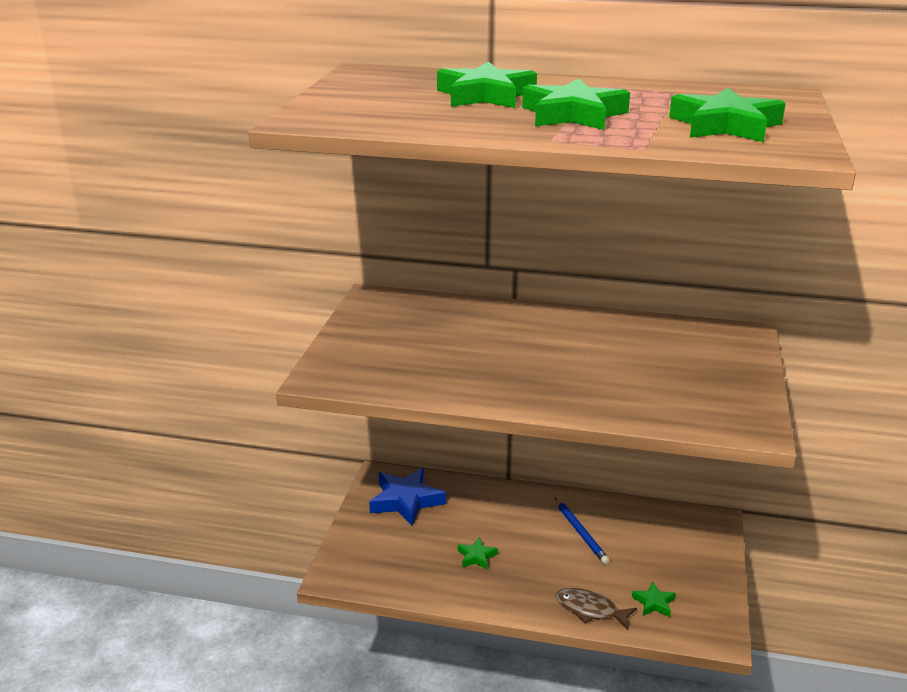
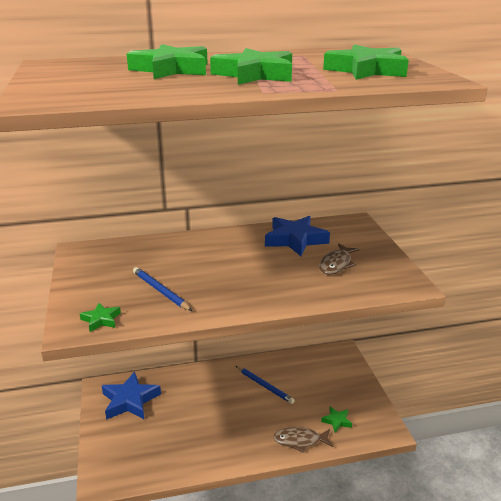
camera: 25 degrees left, 0 degrees up
(434, 362) = (160, 291): none -> blue pencil
(476, 557) = (203, 427): green star -> green star (101, 320)
(643, 339) = (295, 240): none -> blue star
(674, 381) = (336, 264): none -> brown fish

